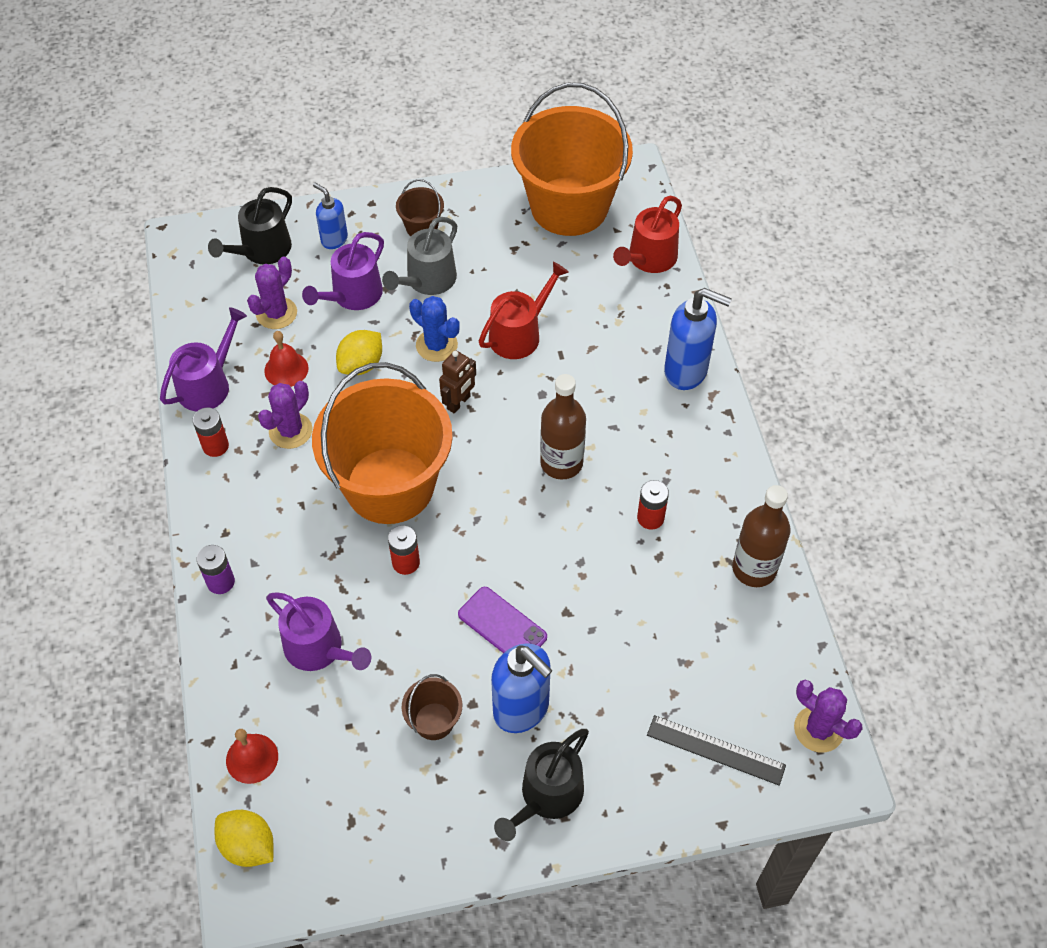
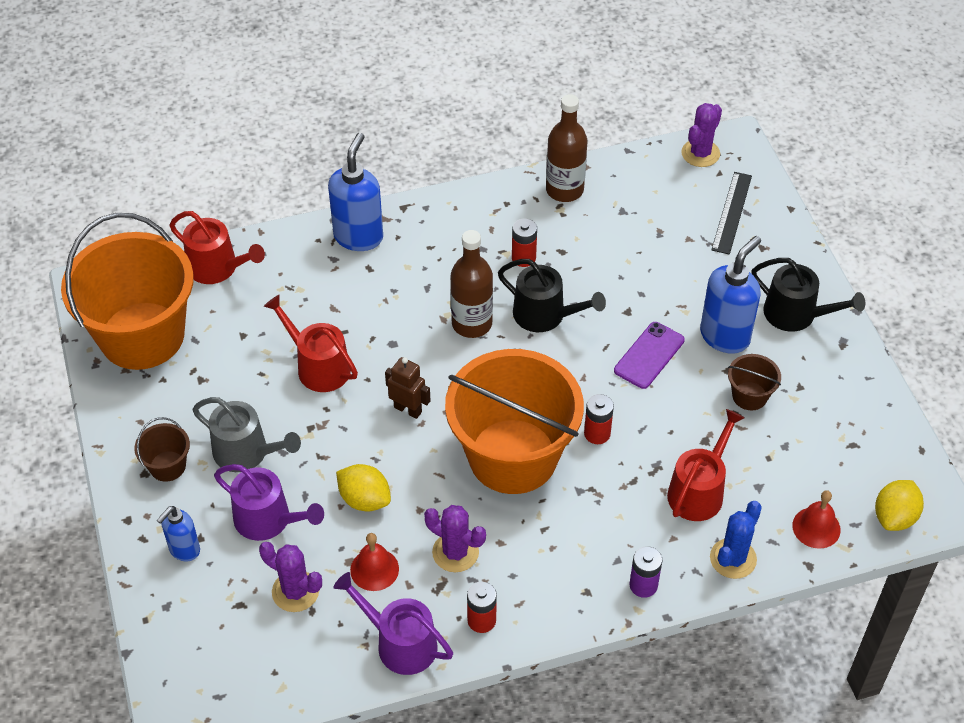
camera: 95 degrees left, 5 degrees down
(262, 250) = (199, 622): black watering can -> black watering can (545, 315)
(319, 649) = (699, 491): purple watering can -> red watering can
(436, 345) = (335, 435): blue cactus -> blue cactus (733, 558)

